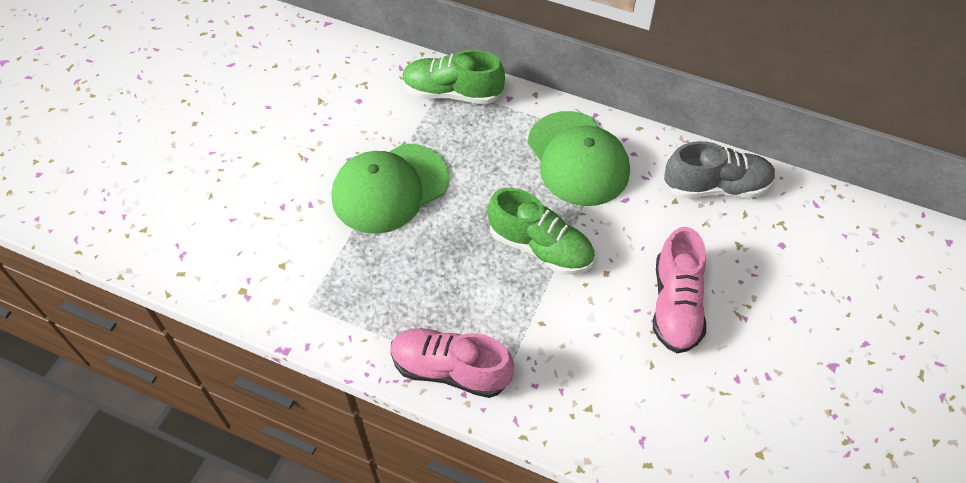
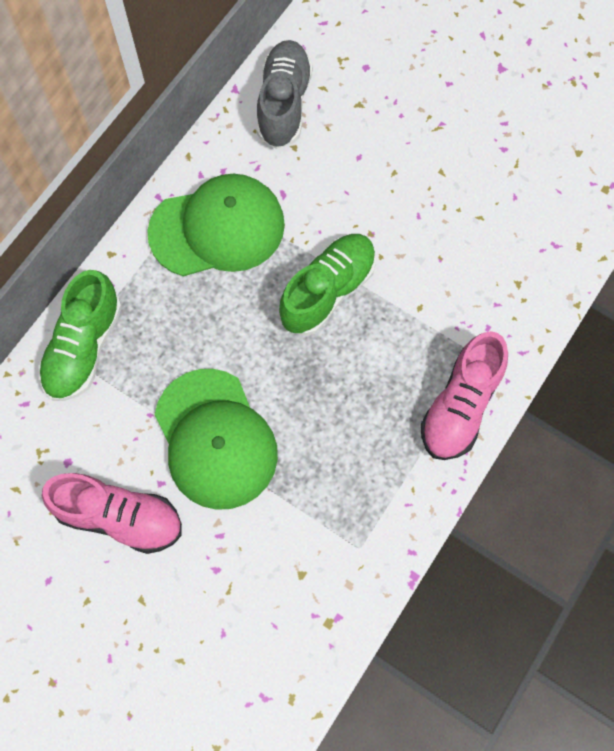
camera: 80 degrees left, 15 degrees up
(675, 305) = (418, 179): pink shoe -> pink shoe (119, 517)

